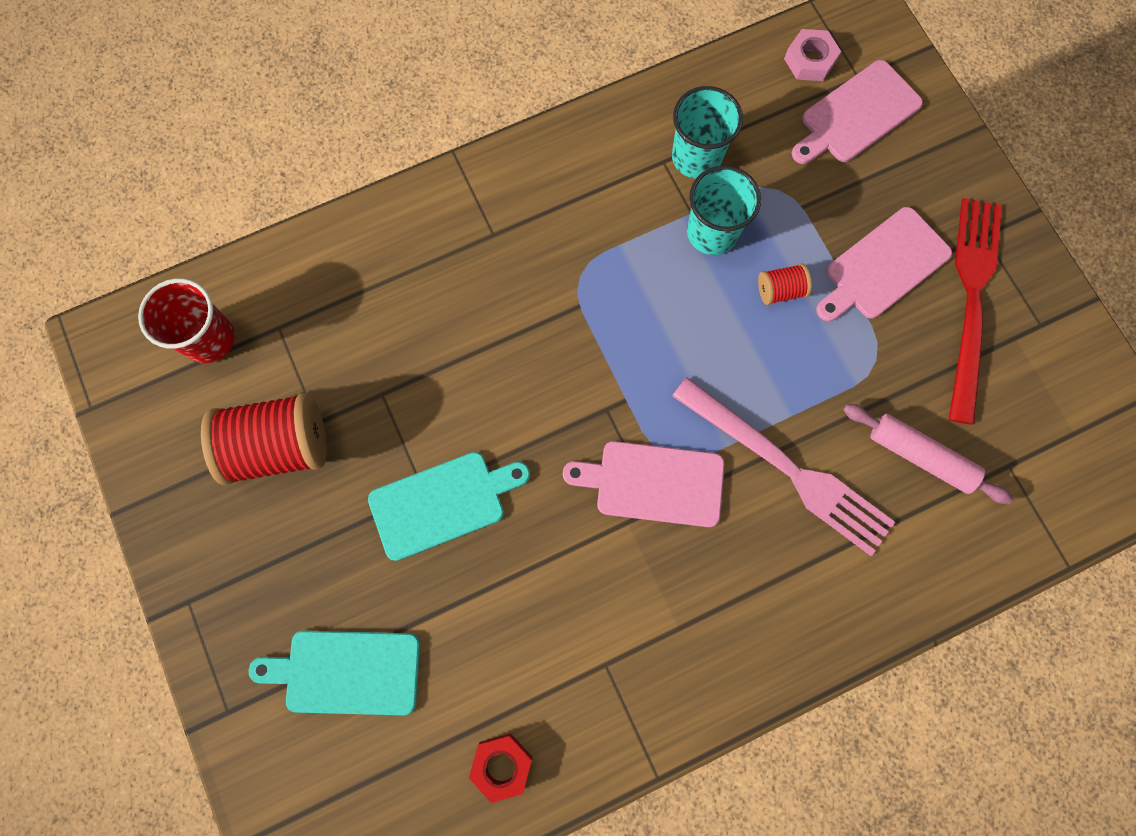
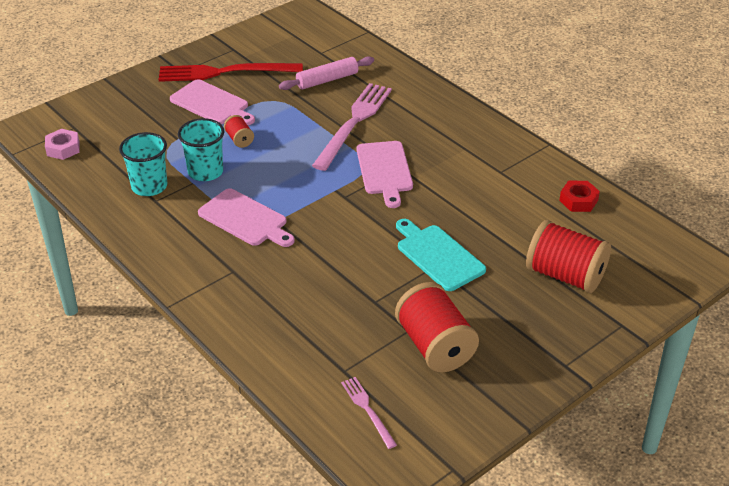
camera: 105 degrees left, 35 degrees down
(209, 338) = (367, 410): red cup -> pink fork
(347, 671) = (565, 275): turquoise cutting board -> red spool
(856, 115) = (104, 125): pink cutting board -> pink cutting board (245, 219)
(920, 456) = (327, 80): pink rolling pin -> pink rolling pin turned 45 degrees clockwise

